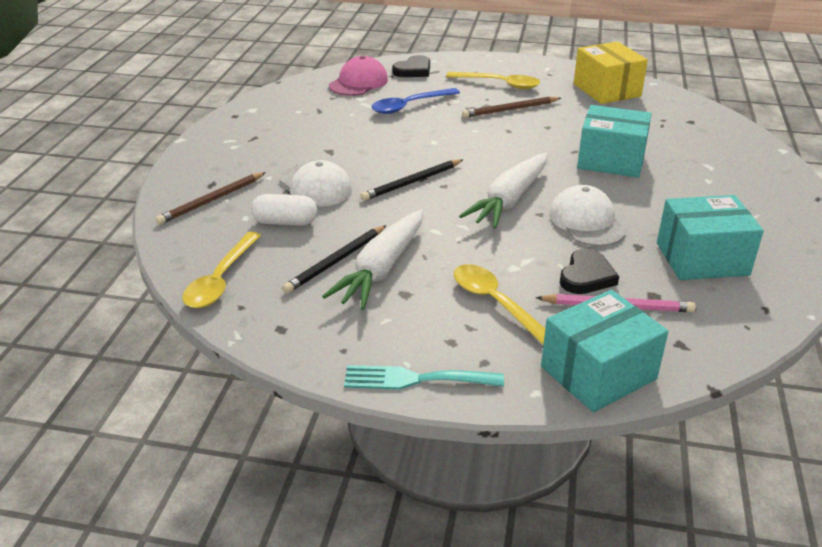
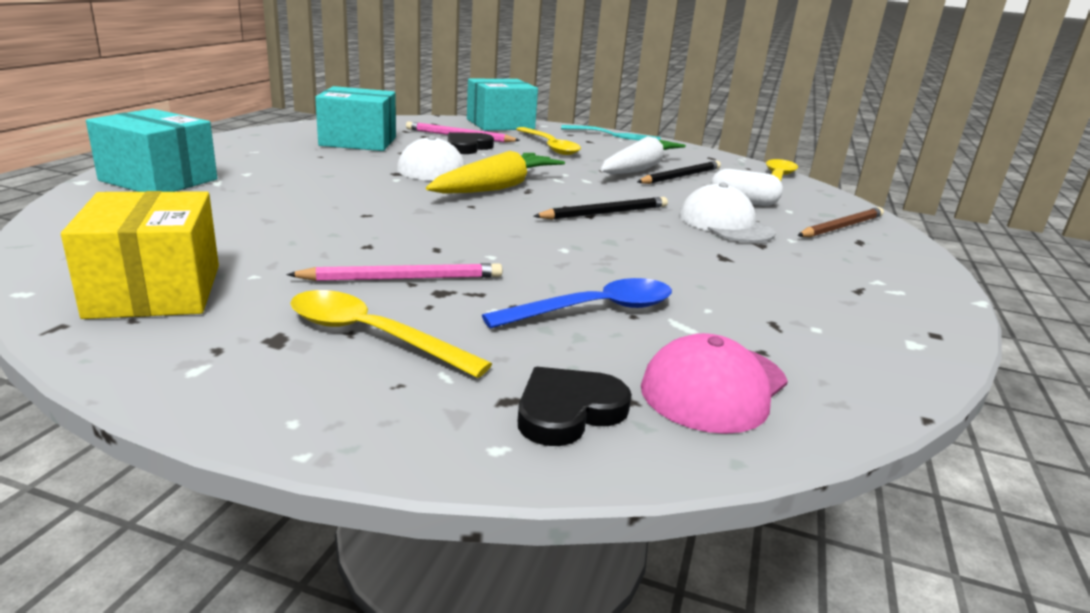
camera: 175 degrees left, 10 degrees down
(509, 200) = (497, 187): white carrot -> yellow carrot
(510, 110) = (403, 278): brown pencil -> pink pencil
(611, 160) = (332, 200): turquoise box -> turquoise box (159, 180)

